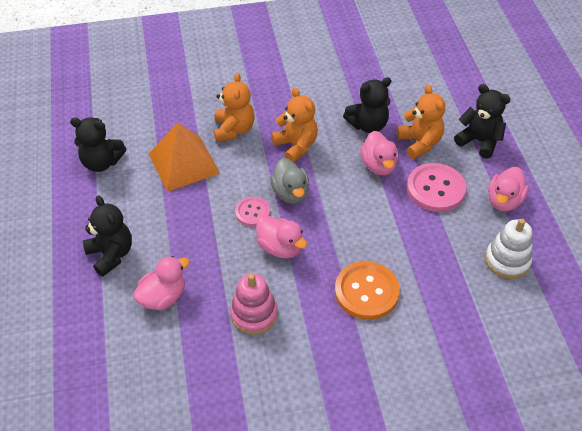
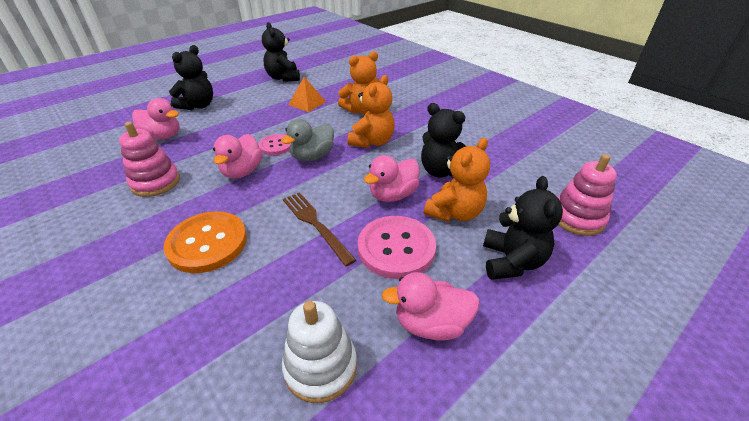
camera: 60 degrees right, 10 degrees down
(184, 163) = (307, 103): orange pyramid -> orange pyramid, size x0.56
(384, 222) = (315, 224): none -> brown fork
(461, 89) = (577, 218): none -> pink stacking toy

